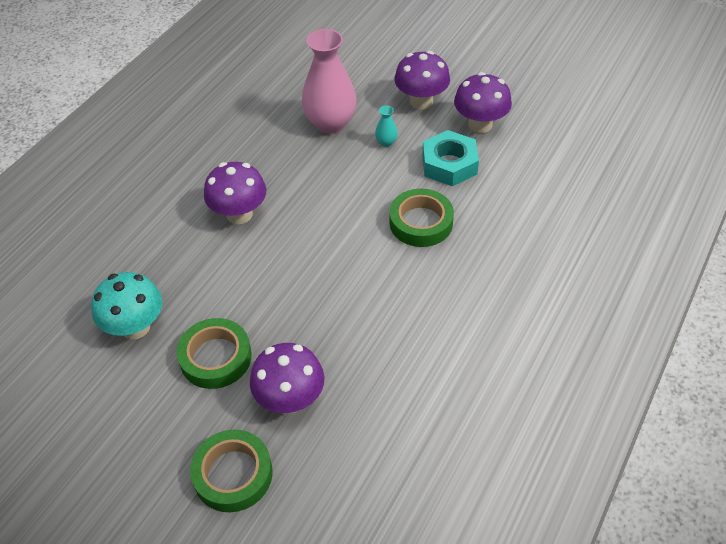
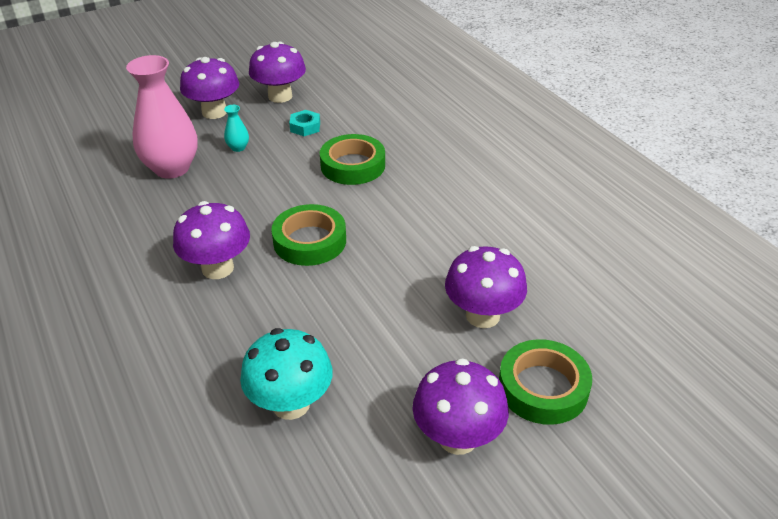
camera: 60 degrees left, 10 degrees down
(154, 439) = (458, 437): none -> purple mushroom
(215, 357) = (390, 351): green tape -> green tape (310, 241)
(449, 164) = (305, 127): turquoise nut -> turquoise nut, size x0.55

